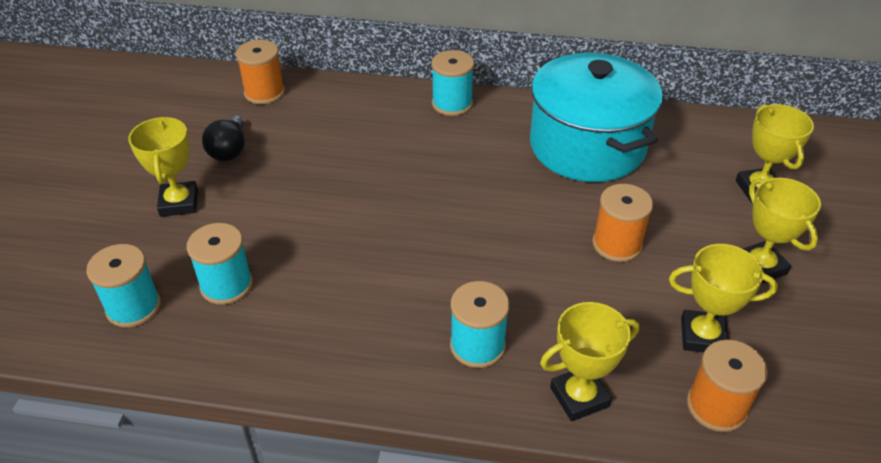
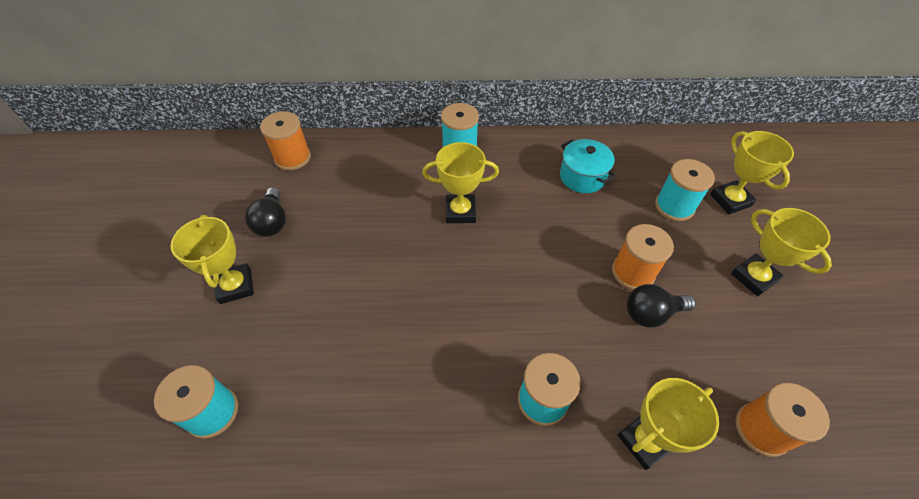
camera: 10 degrees left, 10 degrees up
(226, 285) = (298, 371): turquoise spool -> turquoise spool (674, 206)
(587, 146) = (582, 177): turquoise pot -> turquoise pot, size x0.47
(625, 285) = (651, 313): none -> black light bulb
(702, 336) = (729, 356): yellow trophy -> yellow trophy (460, 212)

